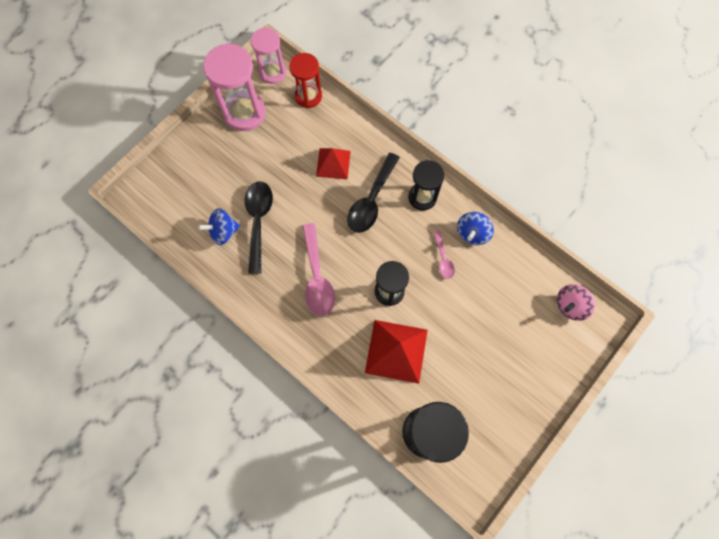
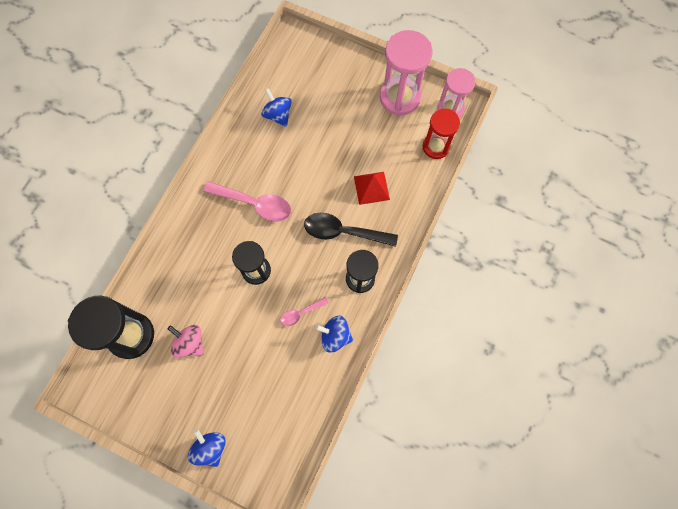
camera: 75 degrees right, 0 degrees up
(258, 221) = (295, 140): black spoon -> none
(317, 277) = (254, 204): pink spoon -> pink spoon turned 135 degrees counterclockwise
(396, 351) = (200, 290): red pyramid -> none
(554, 371) = (210, 447): none -> blue spinning top
(570, 305) = (282, 452): pink spinning top -> pink spinning top (190, 343)

